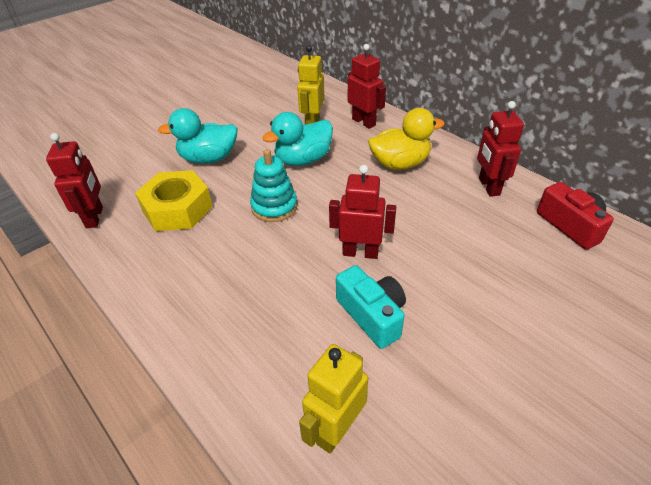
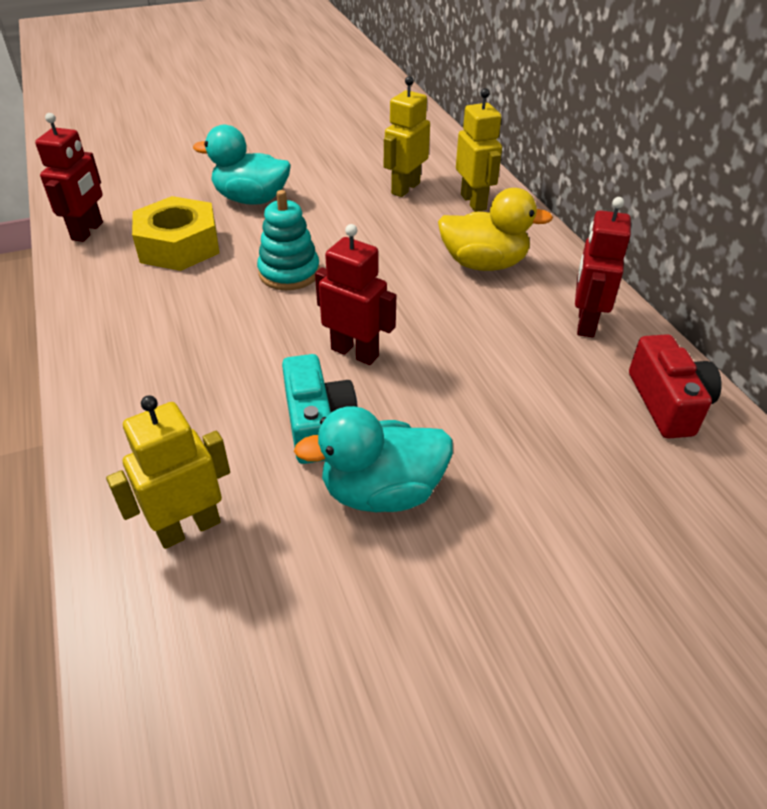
camera: 20 degrees right, 0 degrees up
(303, 160) = (362, 228): turquoise duck -> turquoise duck (382, 491)
(364, 122) = (473, 202): red robot -> yellow robot

